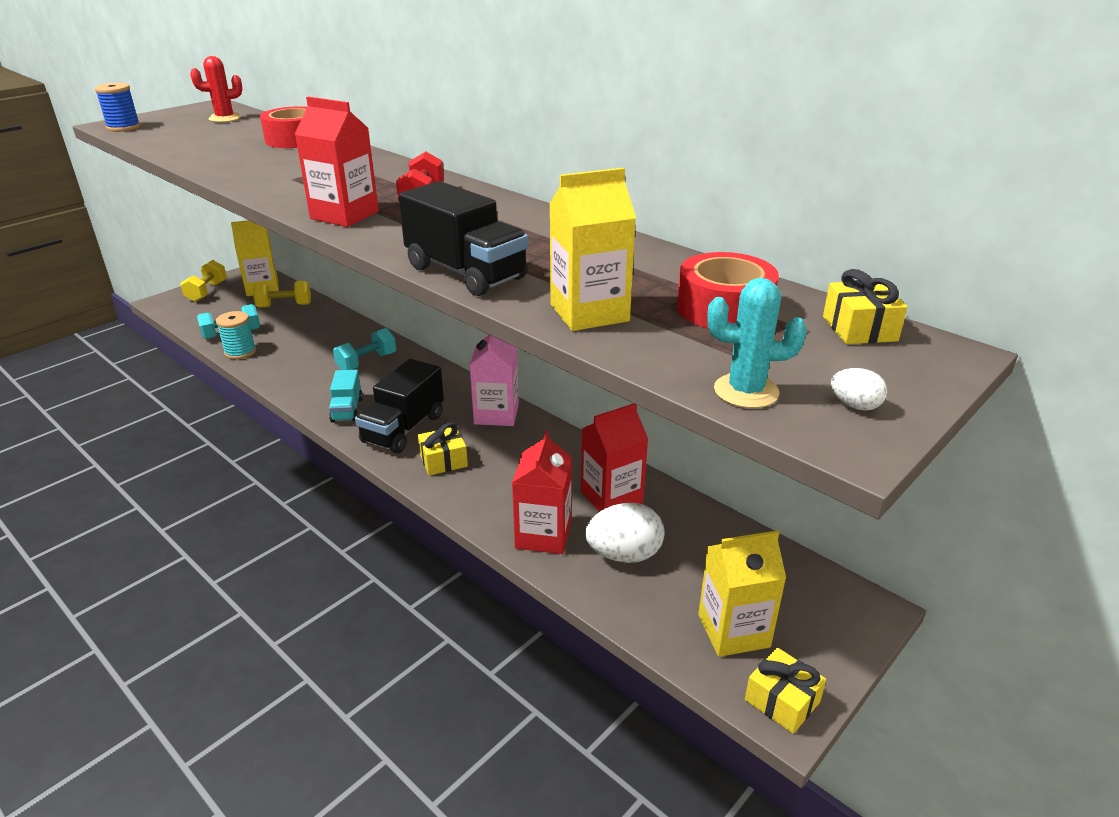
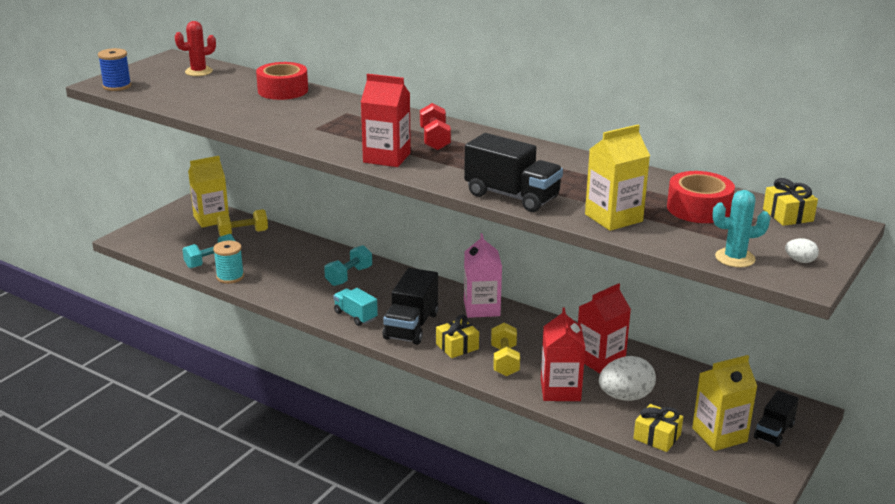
camera: 10 degrees left, 5 degrees down
(207, 292) = (160, 226): yellow dumbbell -> yellow dumbbell (504, 361)
(347, 410) = (355, 316): turquoise truck -> turquoise truck turned 150 degrees clockwise
(782, 701) = (764, 470): yellow gift -> yellow gift (657, 437)
(814, 635) = (774, 431): none -> black truck

